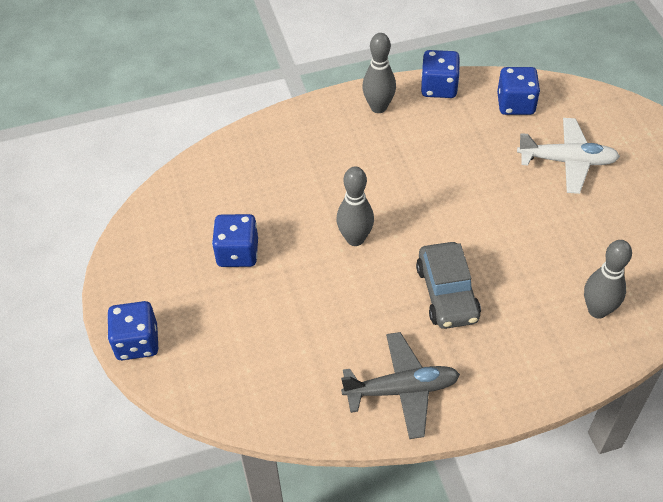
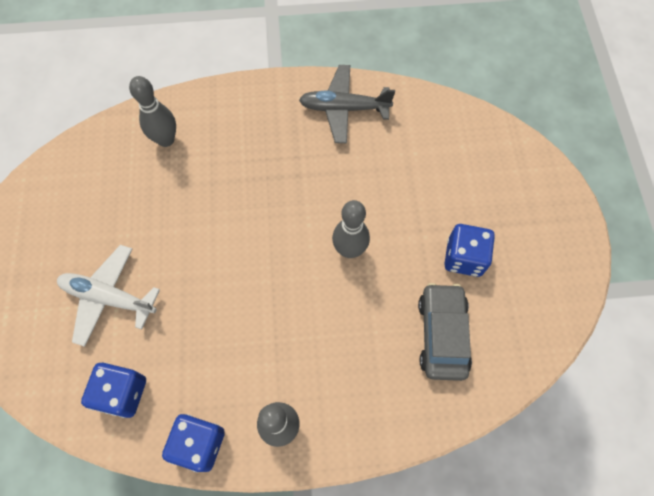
camera: 170 degrees left, 15 degrees up
(137, 342) = (555, 187): blue dice -> none
(447, 293) = (283, 178): grey car -> grey car (442, 334)

